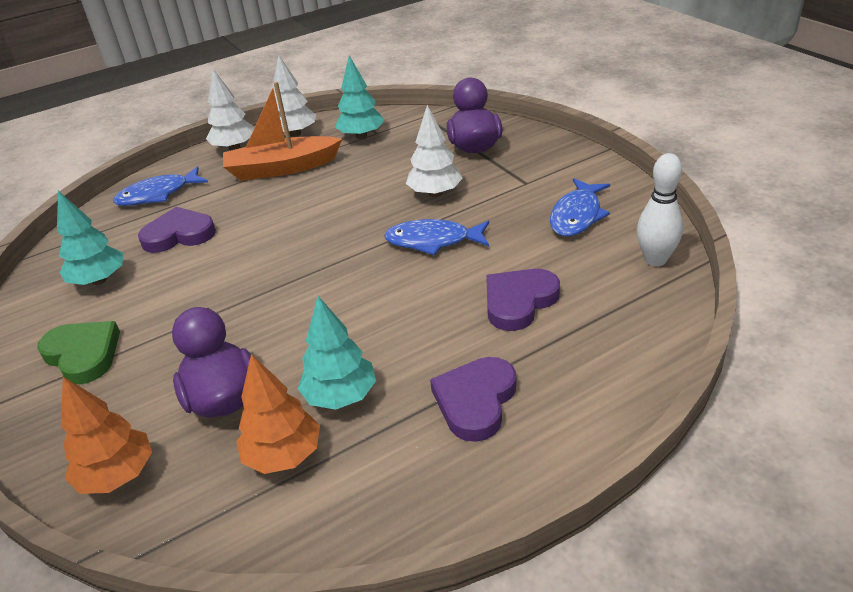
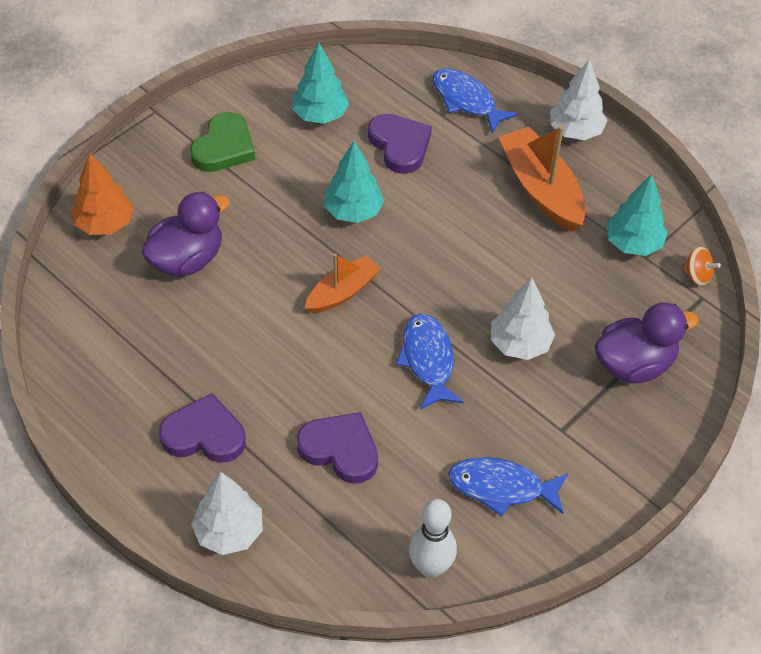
camera: 70 degrees right, 15 degrees up
(284, 455) = (133, 318): orange tree -> none
(295, 133) = (622, 177): white tree -> white tree (229, 532)
(331, 284) = (342, 292): none -> orange boat
(340, 396) = (198, 338): turquoise tree -> turquoise tree (353, 211)
(404, 115) = (697, 275): none -> orange spinning top

